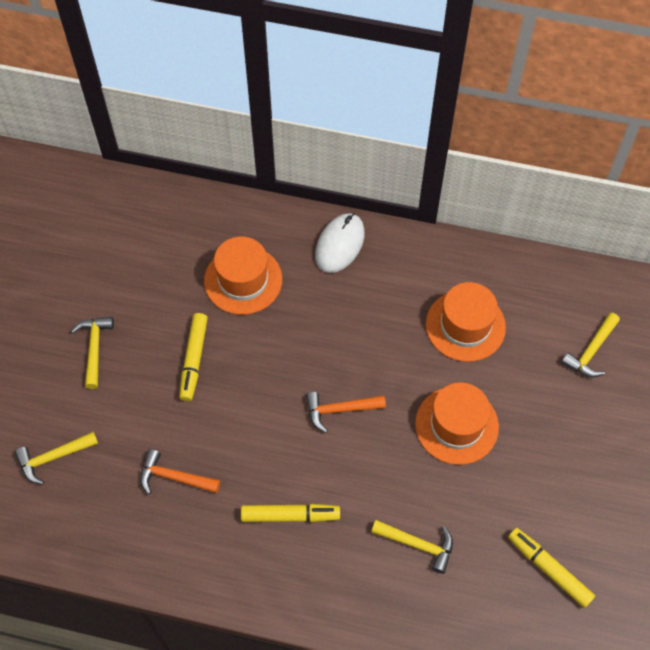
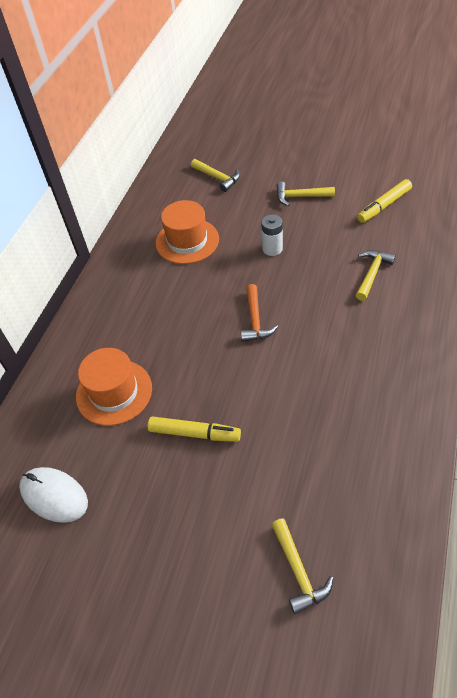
camera: 80 degrees left, 10 degrees down
(94, 348) = (169, 532): yellow hammer -> yellow hammer (300, 197)
(174, 477) = (319, 448): orange hammer -> none
(290, 515) = (353, 355): yellow marker -> none
(340, 244) = (94, 318): white mouse -> white mouse (54, 495)
(456, 425) = (272, 249): orange hat -> white battery

